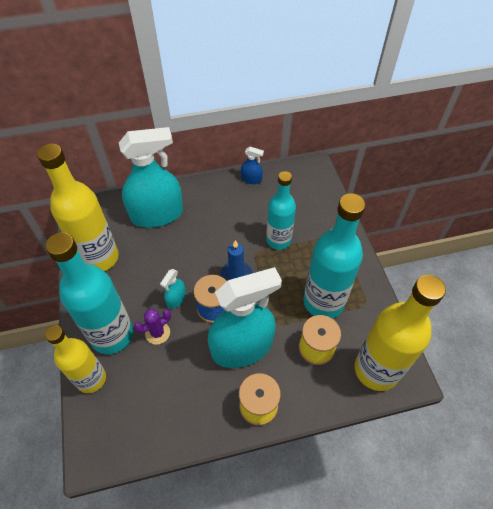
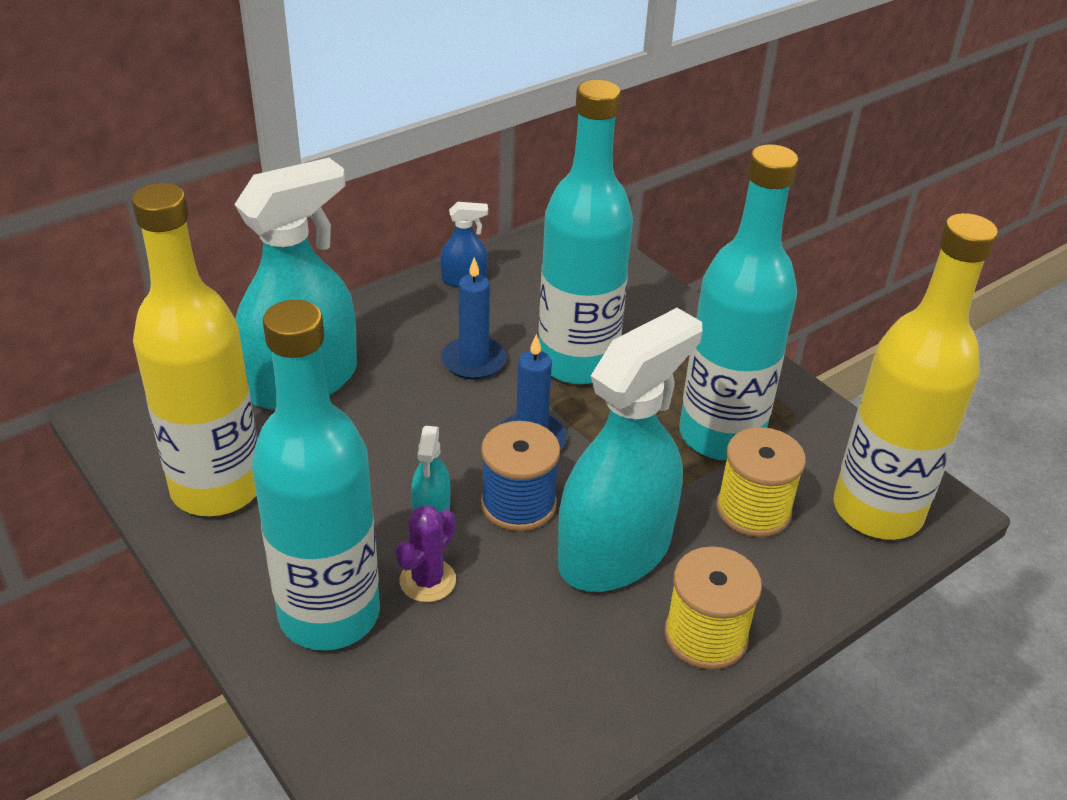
camera: 25 degrees left, 15 degrees down
(91, 379) = (330, 707): yellow bottle -> none
(233, 225) = (474, 361): none -> blue candle
(278, 240) = (577, 363): turquoise bottle -> turquoise bottle, size x1.52

